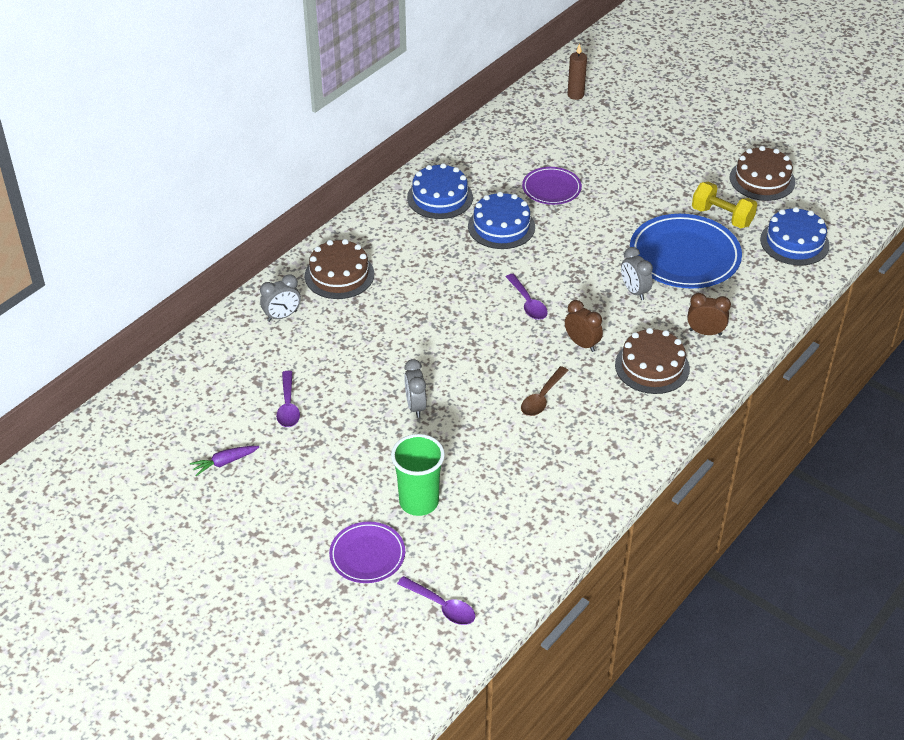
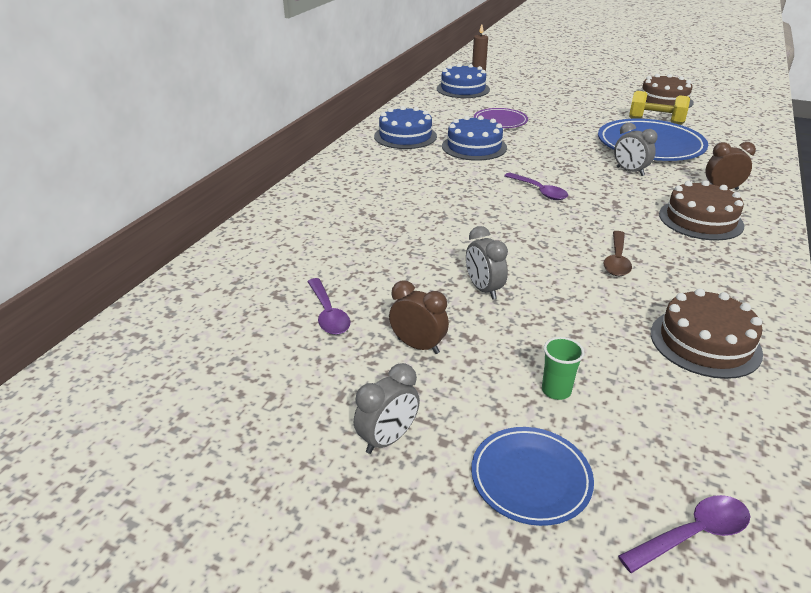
camera: 15 degrees left, 10 degrees down
(224, 462) = (264, 392): purple carrot -> none
(282, 316) = (287, 234): grey clock -> grey clock (388, 439)
(339, 275) = (336, 195): brown cake -> brown cake (705, 342)
(367, 555) = (530, 478): purple plate -> blue plate
(419, 502) = (556, 391): green cup -> green cup, size x0.52
(441, 606) = (692, 534): purple spoon -> purple spoon turned 45 degrees counterclockwise
(582, 344) = (617, 212): brown clock -> brown clock (418, 346)
(794, 242) = (729, 128): blue cake -> blue cake (463, 89)

